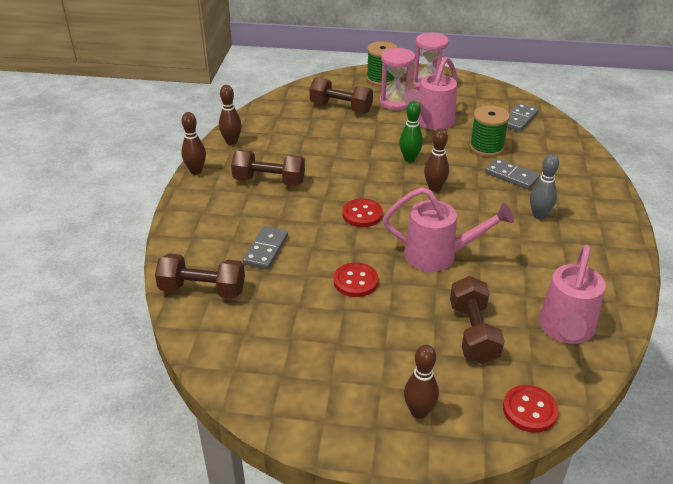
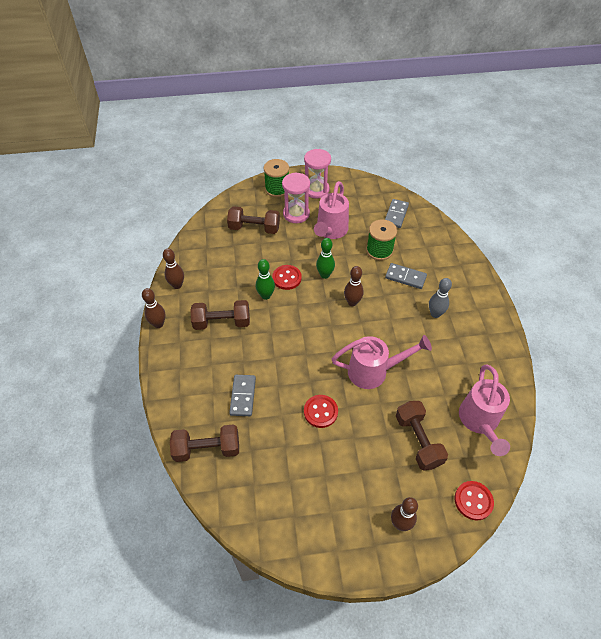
camera: 15 degrees left, 15 degrees up
(330, 166) = (266, 296): none -> green bowling pin
(362, 214) = (305, 342): red button -> red button (287, 278)

